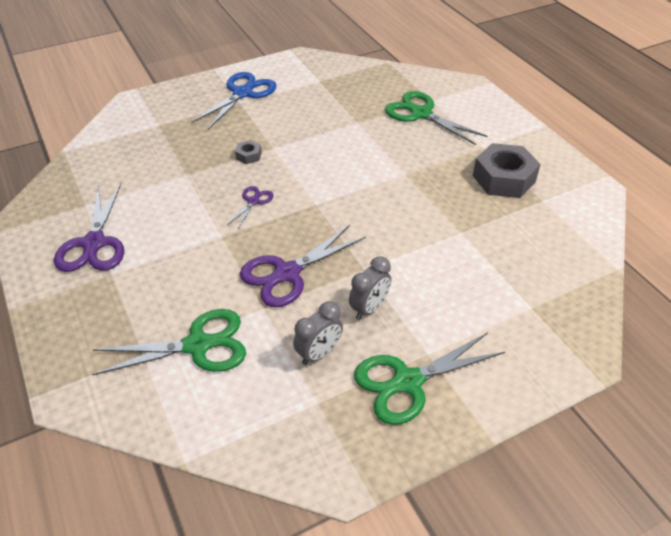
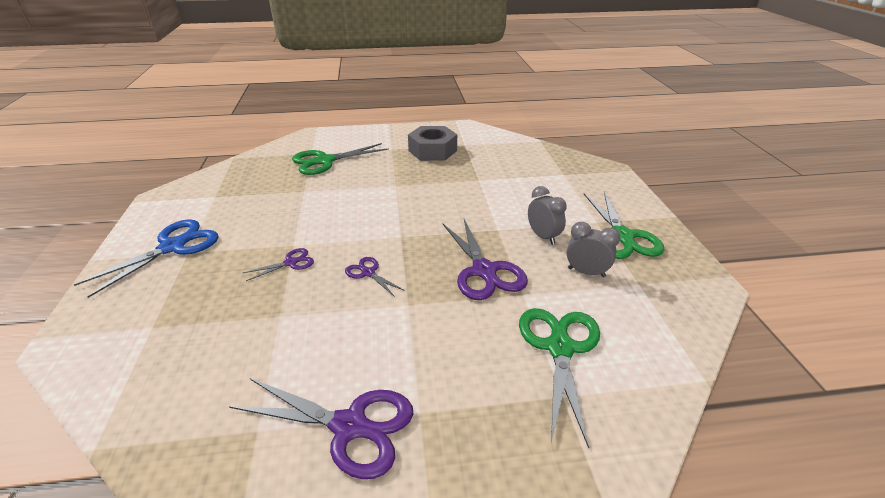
camera: 70 degrees left, 10 degrees down
(243, 93) = (173, 247): blue scissors -> blue scissors turned 75 degrees clockwise
(248, 155) = (291, 263): grey nut -> purple scissors
(319, 353) = (586, 272): grey clock -> grey clock turned 45 degrees counterclockwise

